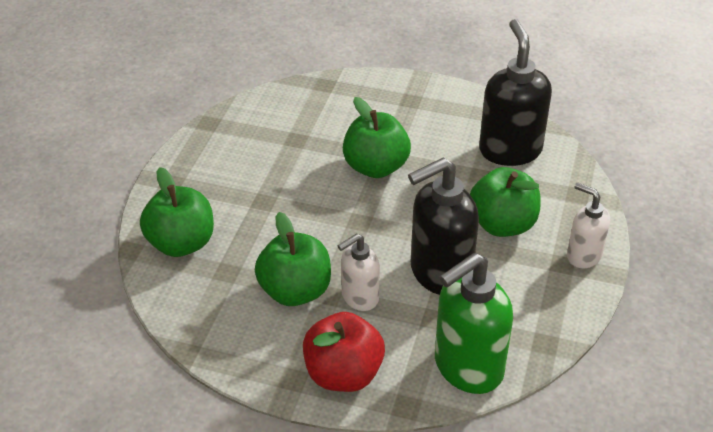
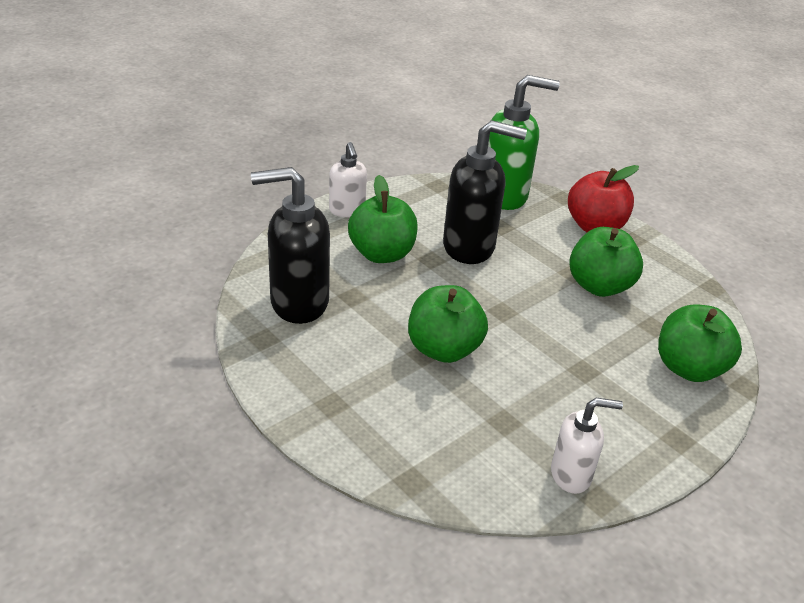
camera: 150 degrees left, 5 degrees down
(359, 297) = (548, 260): white soap dispenser -> white soap dispenser (571, 475)
(510, 150) = (298, 303): black soap dispenser -> black soap dispenser turned 60 degrees clockwise

